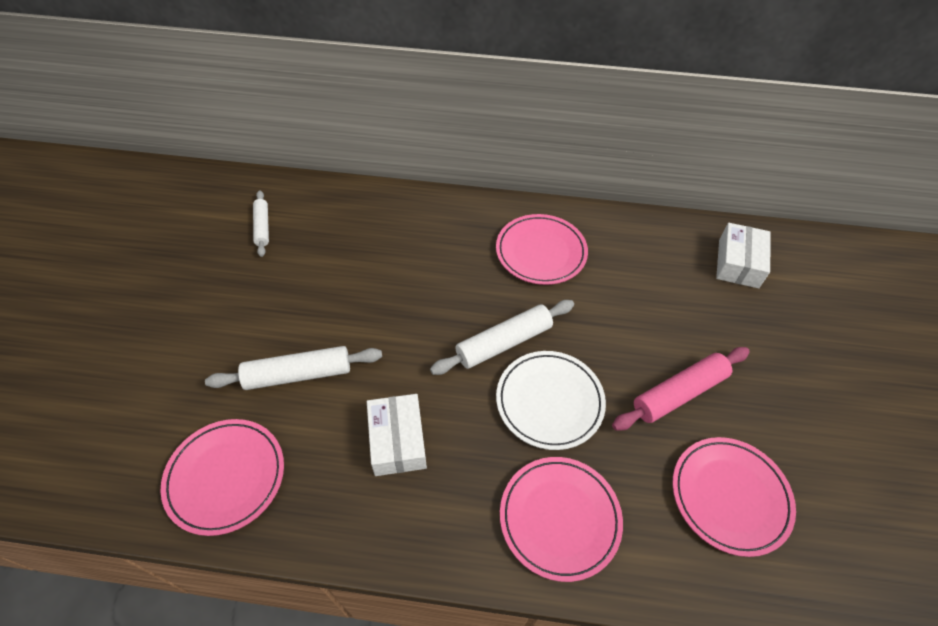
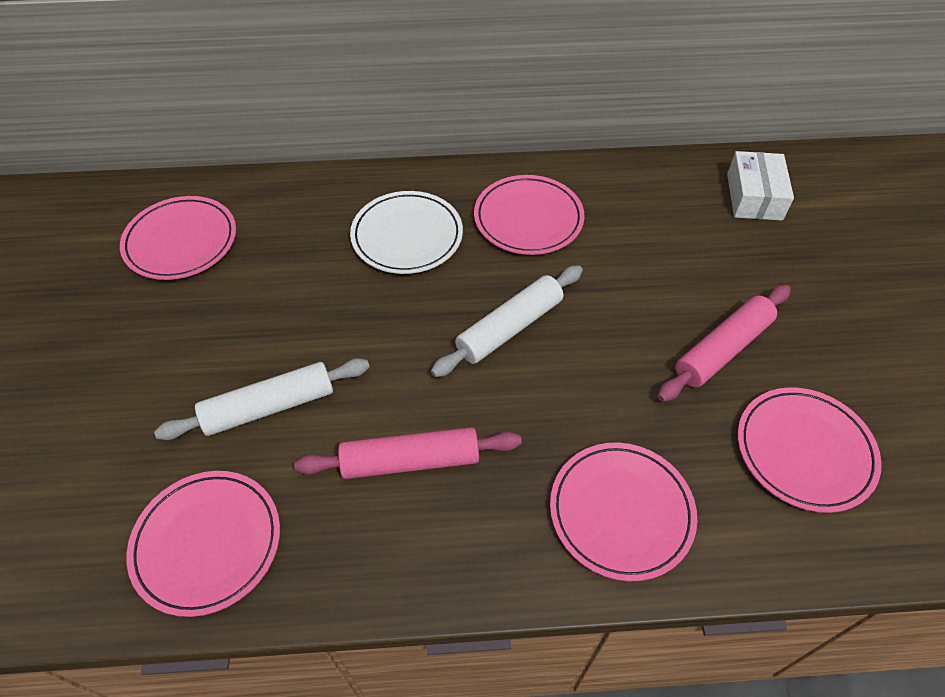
camera: 10 degrees left, 0 degrees up
(262, 227) = (181, 241): white rolling pin -> pink plate
(397, 440) = (410, 461): white box -> pink rolling pin
(549, 401) = (578, 384): white plate -> white plate (407, 236)

